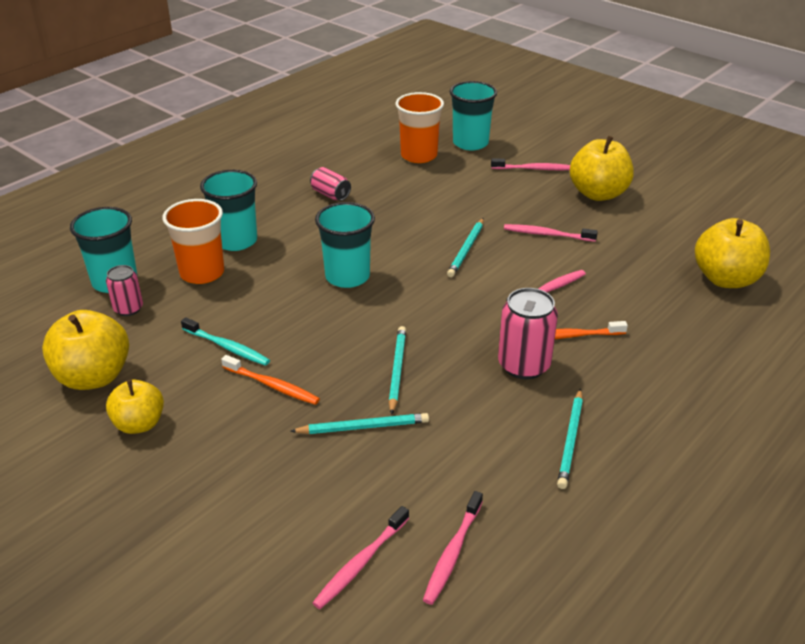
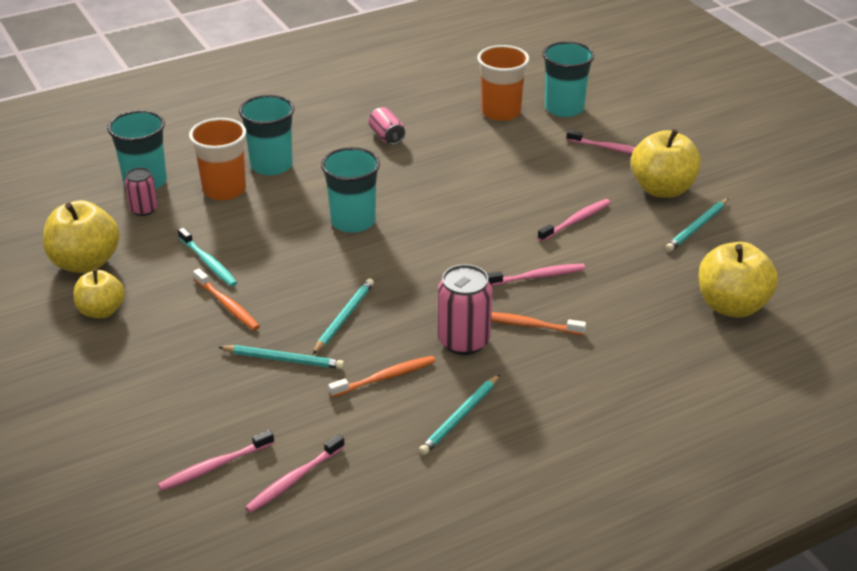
camera: 20 degrees right, 0 degrees up
(466, 249) = (484, 219): turquoise pencil -> turquoise pencil (697, 227)
(474, 419) = (385, 377): none -> orange toothbrush
(547, 234) = (576, 221): pink toothbrush -> pink toothbrush turned 105 degrees clockwise

